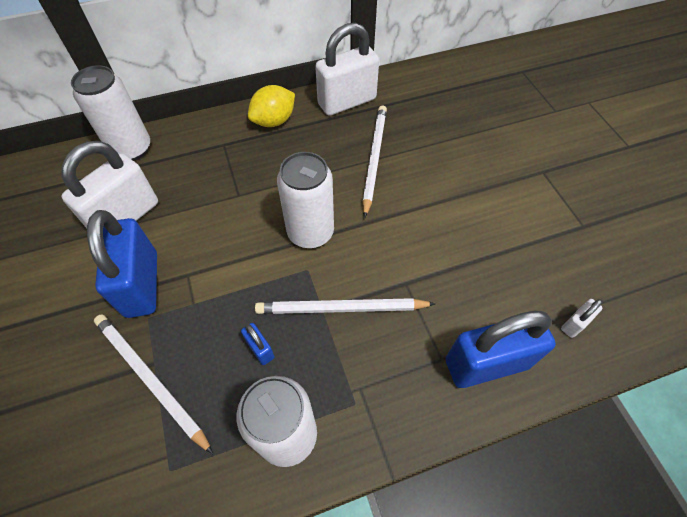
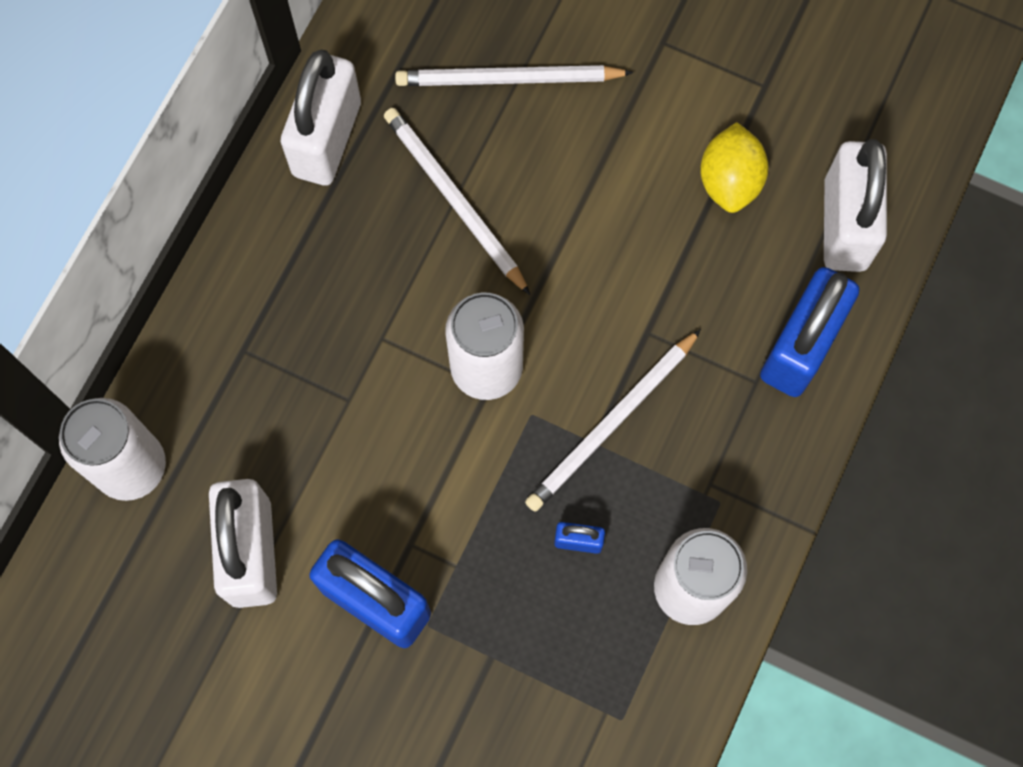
camera: 45 degrees left, 15 degrees up
(150, 379) = (507, 672): white pencil -> white pencil (508, 79)
(274, 121) = (266, 256): yellow lemon -> yellow lemon (729, 181)
(574, 324) = (845, 224): white padlock -> white padlock, size x2.32

